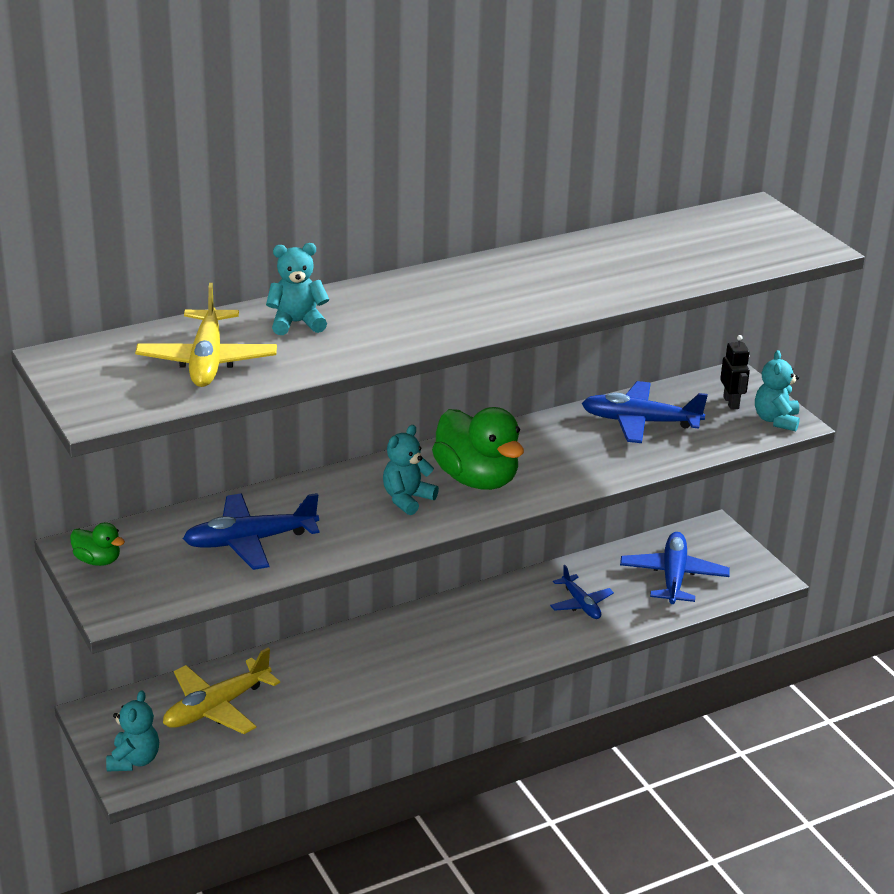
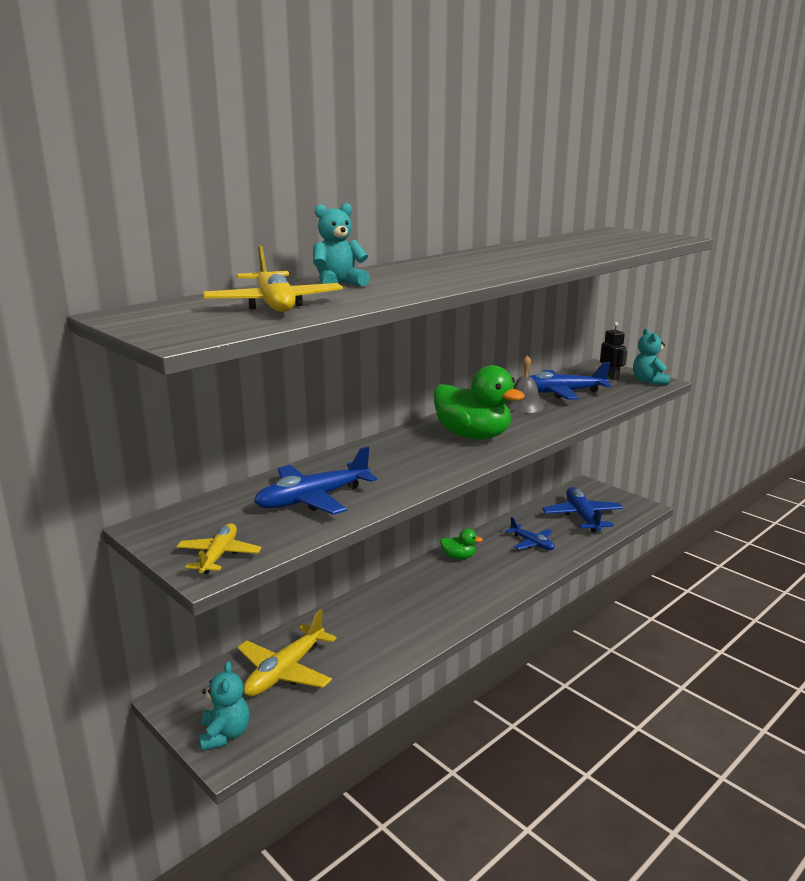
camera: 15 degrees left, 10 degrees down
(98, 560) = (173, 534): green duck -> green duck (458, 557)
(131, 595) = (219, 555): none -> yellow plane
(407, 499) = (428, 454): turquoise teddy bear -> none
(575, 438) = (524, 405): none -> grey bell

